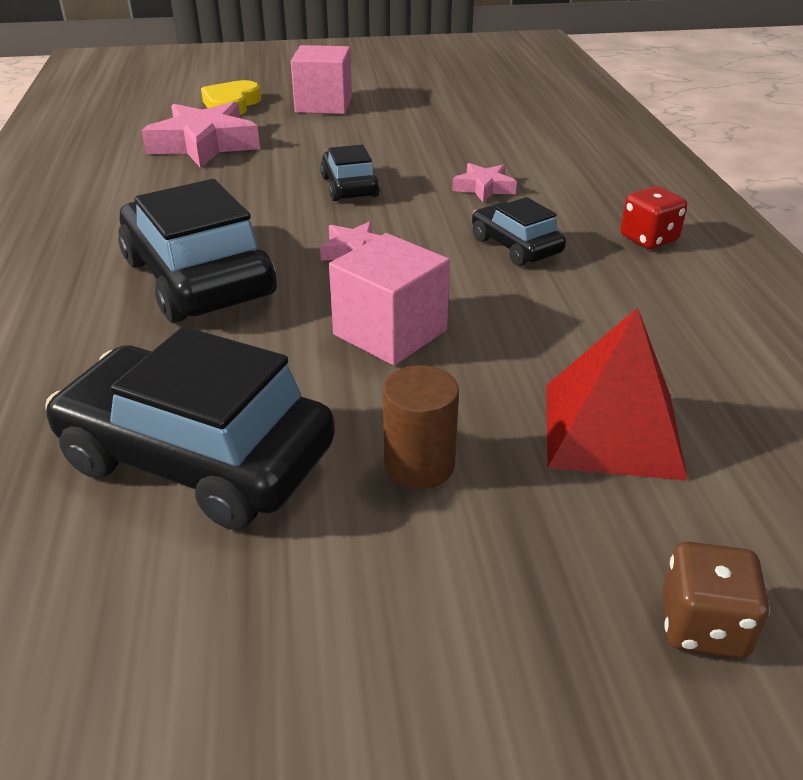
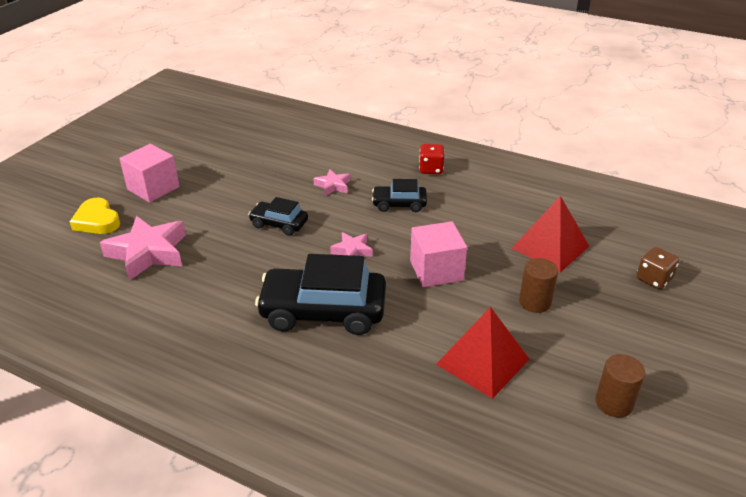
camera: 55 degrees left, 0 degrees up
(195, 685) = (614, 403): none -> brown cylinder
(197, 457) = (482, 361): black car -> red pyramid

